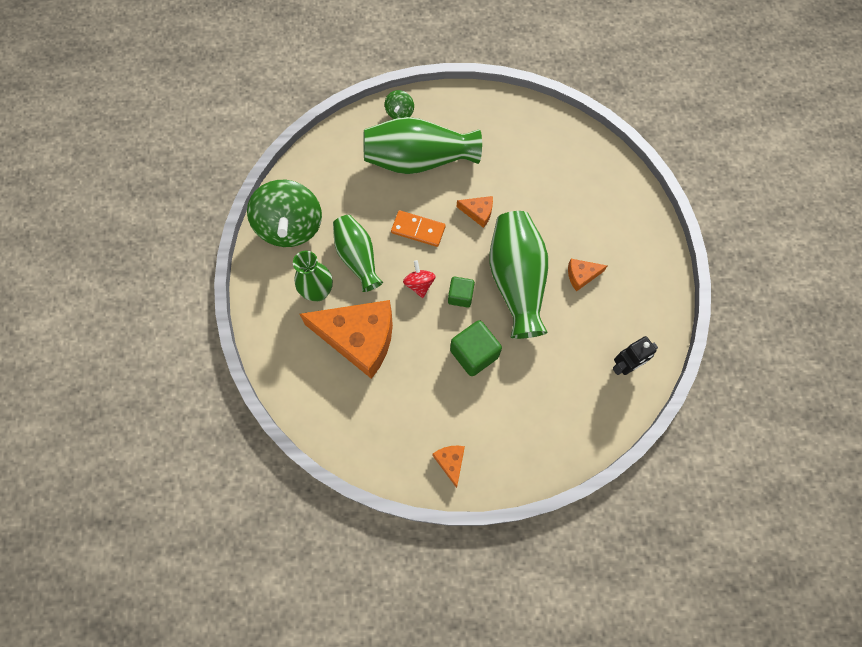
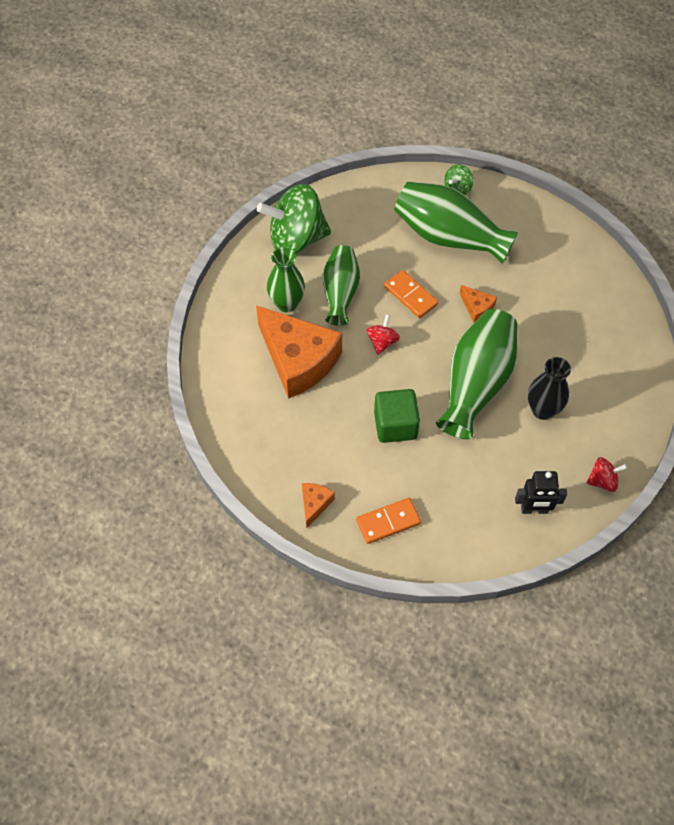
camera: 30 degrees right, 10 degrees down
(290, 226) = (296, 238): green spinning top -> green spinning top turned 60 degrees clockwise
(460, 296) = (414, 370): green cube -> none
(519, 443) = (388, 522): none -> orange domino
(581, 275) = (543, 410): orange cheese -> black vase
(661, 311) = (602, 481): none -> red spinning top

